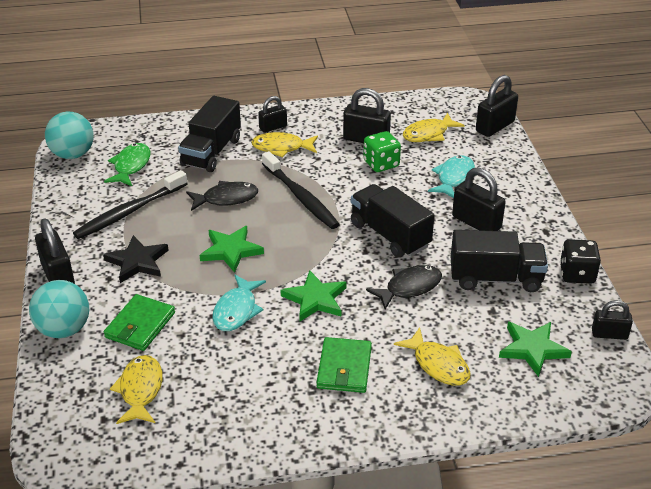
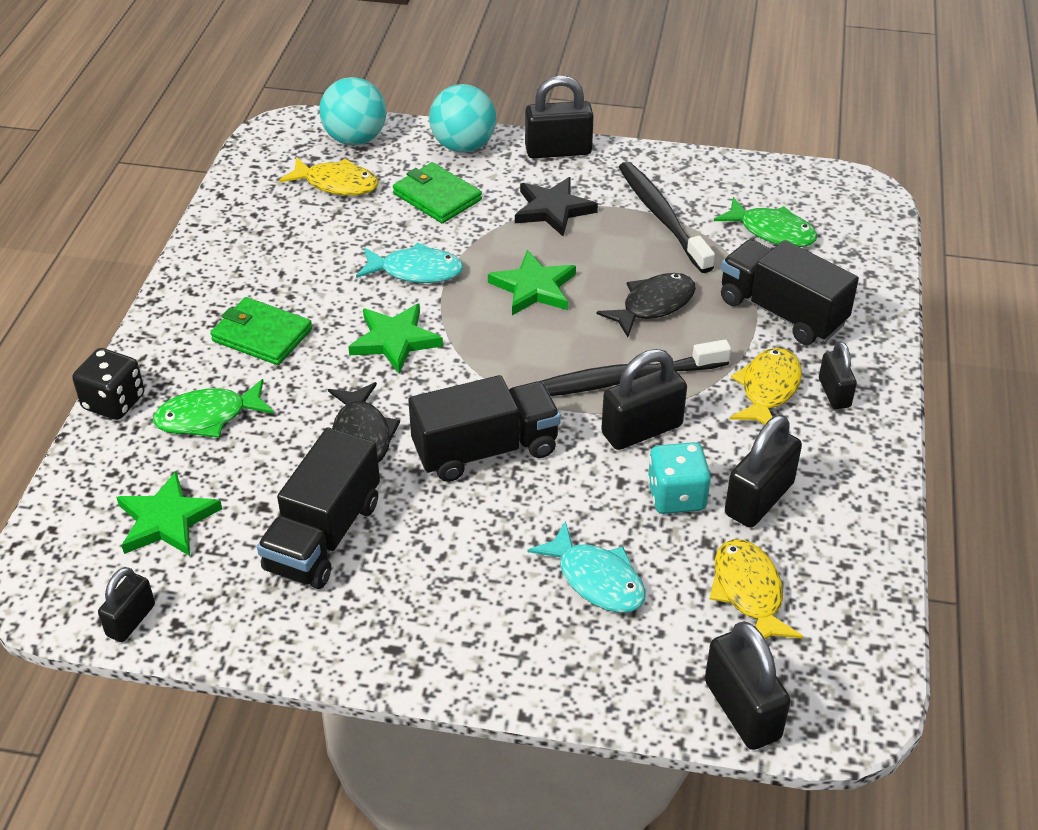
camera: 110 degrees right, 5 degrees up
(73, 154) = (820, 186): turquoise ball -> turquoise ball (355, 139)
(226, 198) = (653, 305): black fish -> black fish turned 135 degrees counterclockwise
(237, 310) = (416, 271): turquoise fish -> turquoise fish turned 150 degrees clockwise
(381, 164) = (676, 496): green dice -> turquoise dice
(438, 364) = (208, 417): yellow fish -> green fish
(476, 223) = (462, 563): black padlock -> black padlock (641, 430)
(577, 274) = (271, 642): black dice -> black dice (114, 402)

